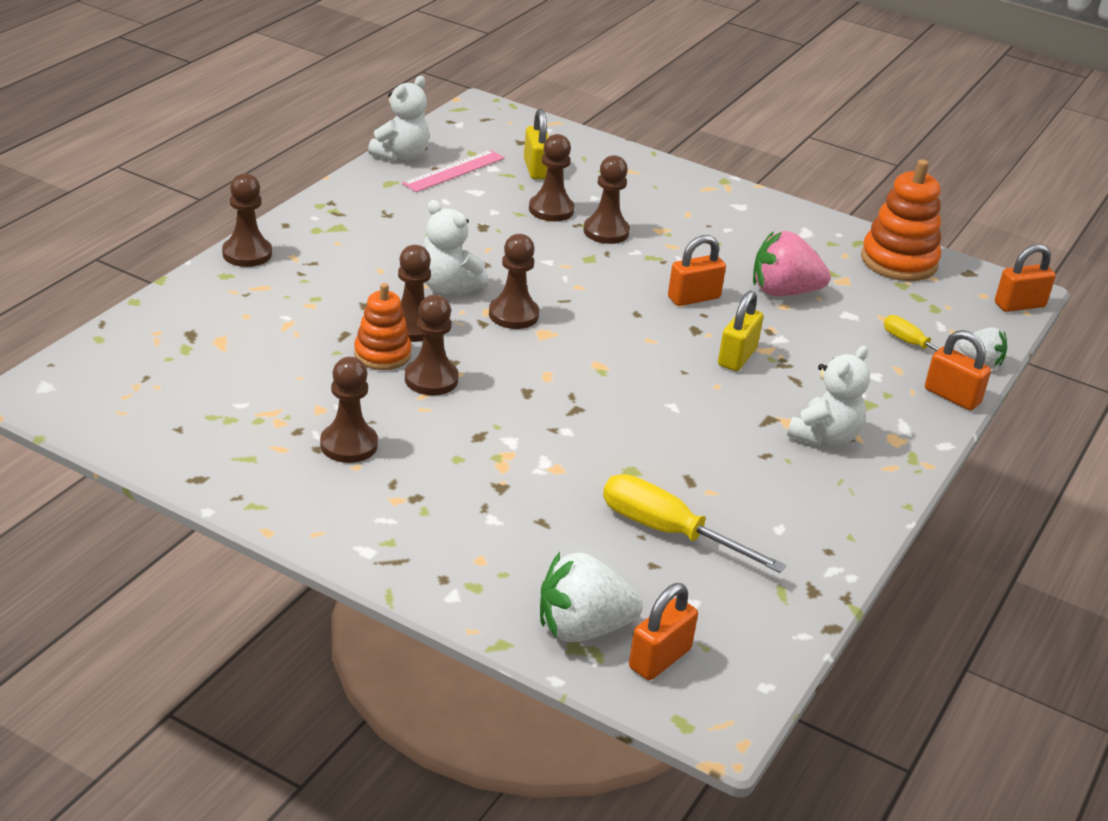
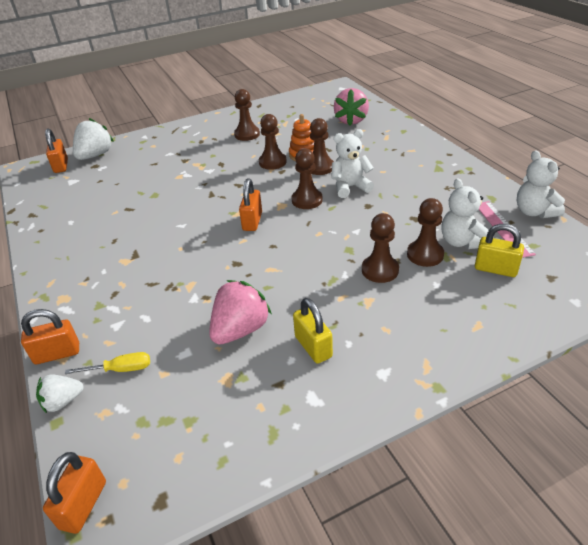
camera: 130 degrees right, 5 degrees up
(213, 336) = (351, 120): none -> pink strawberry
(247, 254) = (421, 138): brown pawn -> none
(668, 532) = (109, 190): yellow screwdriver -> none
(693, 298) = (269, 278): orange padlock -> orange padlock (252, 221)
(737, 357) = (195, 268): yellow padlock -> yellow padlock (313, 347)
(825, 436) = (99, 269): white teddy bear -> white teddy bear (461, 242)
(898, 261) = (221, 445): orange stacking toy -> none

